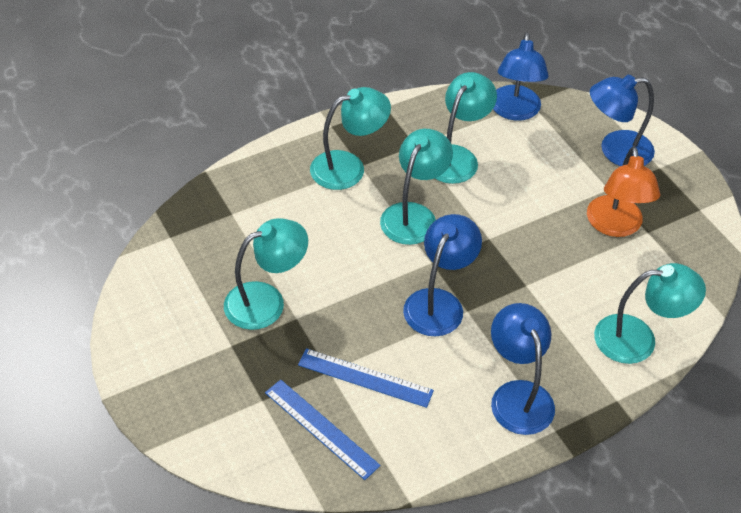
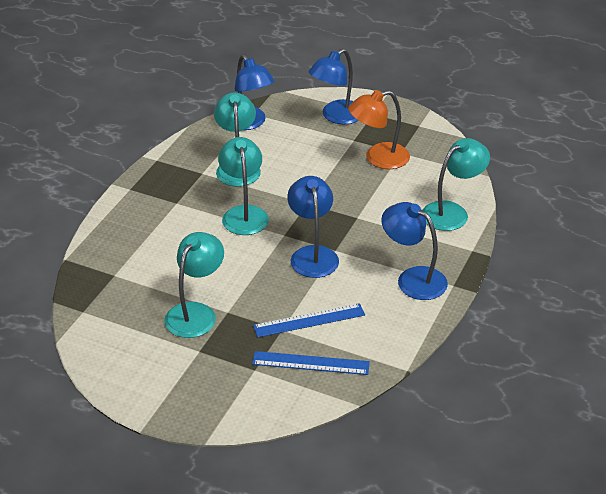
camera: 35 degrees left, 10 degrees down
(348, 167) = (169, 207): turquoise lamp -> none
(615, 226) = (378, 158): orange lamp -> orange lamp turned 105 degrees clockwise

